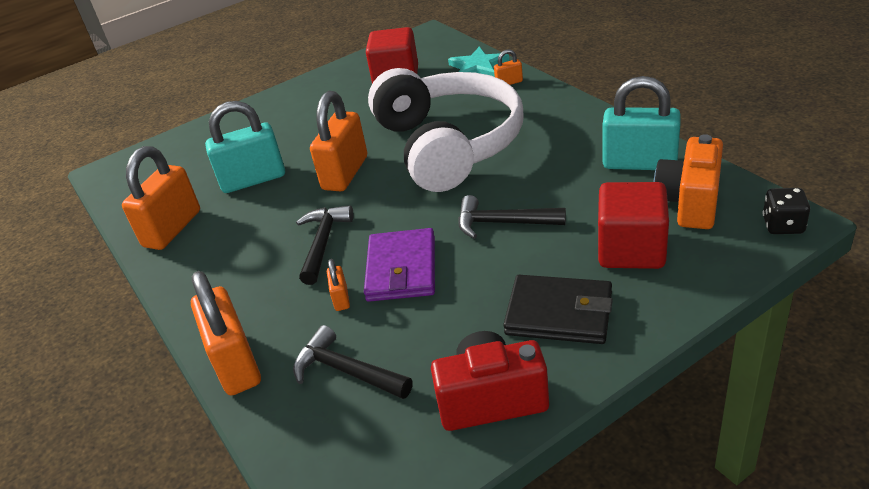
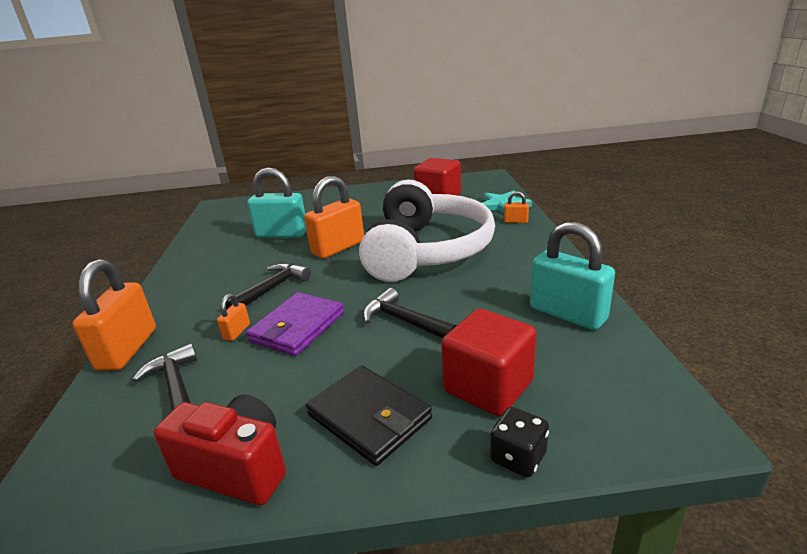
camera: 25 degrees right, 10 degrees down
(172, 229) = (206, 248): orange padlock -> none
(689, 203) = (585, 366): orange camera -> none
(783, 225) = (671, 429): black dice -> black dice (518, 457)

